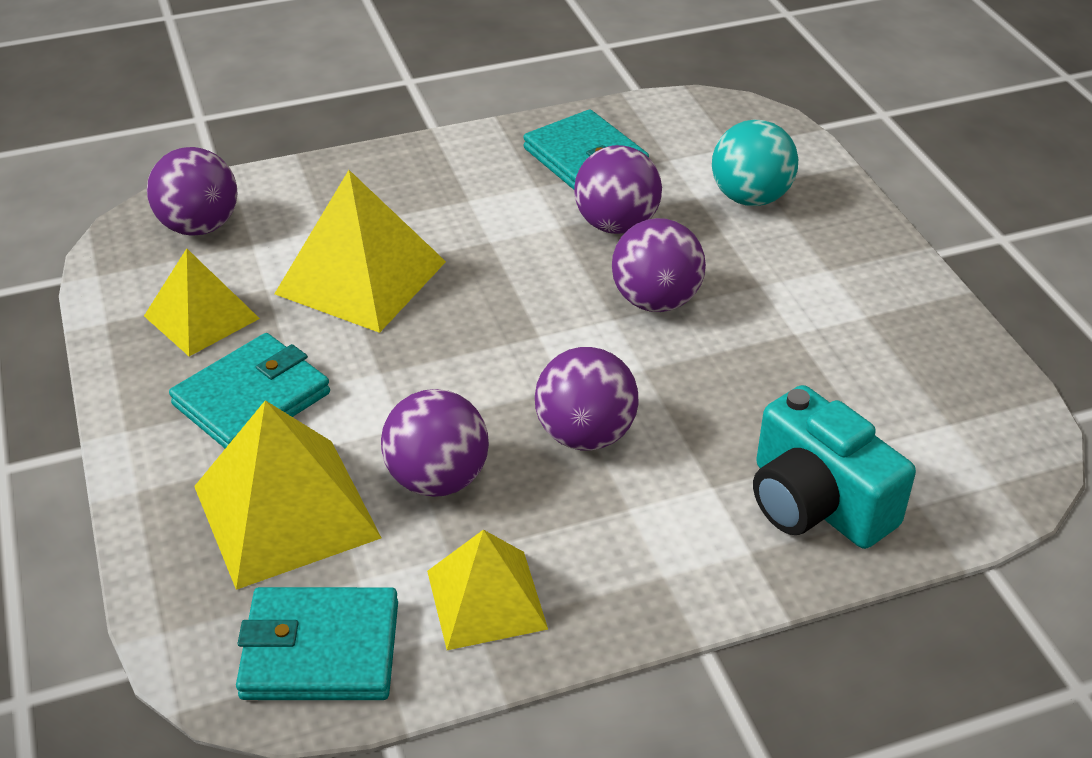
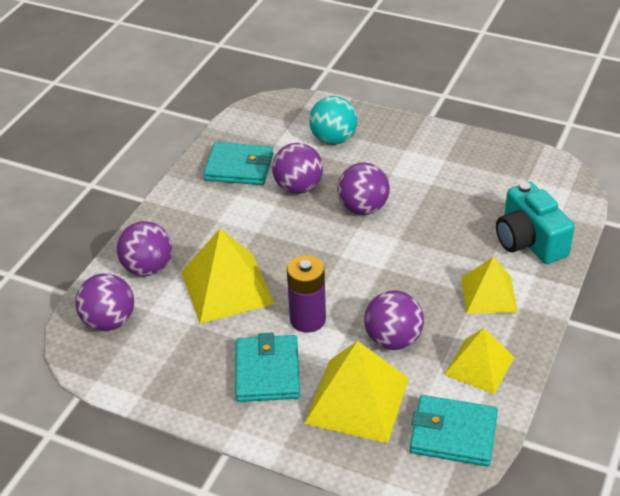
camera: 45 degrees left, 0 degrees up
(201, 317) = (183, 358): yellow pyramid -> yellow pyramid (488, 294)
(320, 650) = (453, 434): turquoise wallet -> turquoise wallet turned 60 degrees clockwise
(384, 378) = (308, 319): none -> purple battery
(585, 435) = (419, 279): purple ball -> purple ball (148, 268)
(816, 502) = (529, 241): turquoise camera -> turquoise camera turned 60 degrees clockwise

